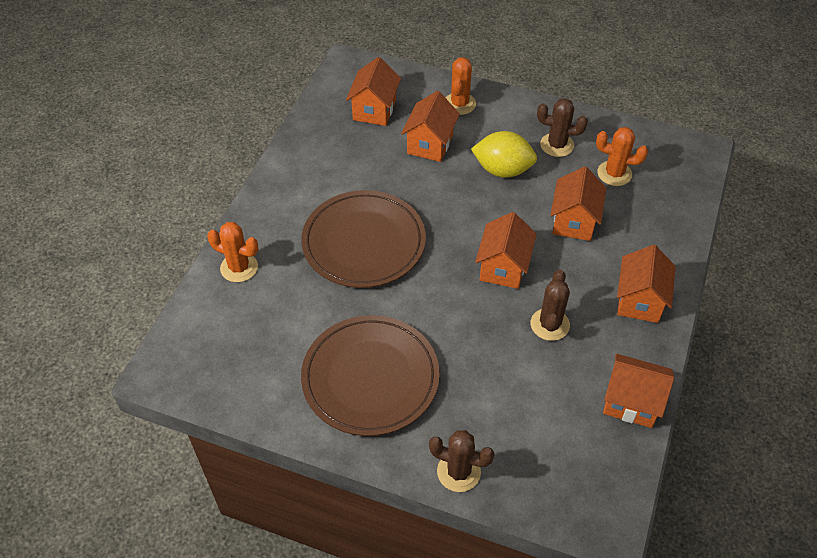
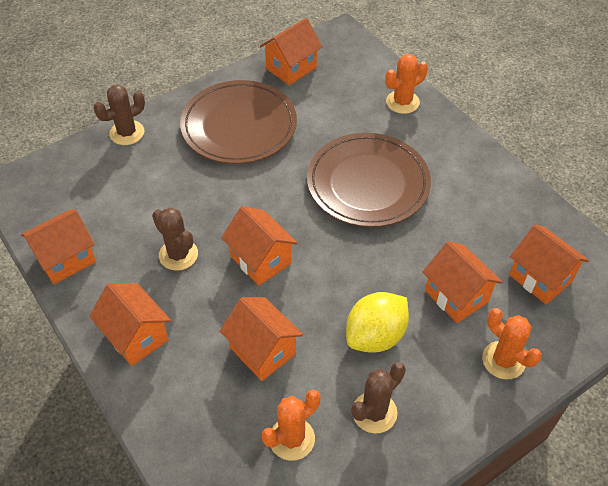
camera: 125 degrees right, 0 degrees up
(250, 385) = (291, 68): none -> orange house

